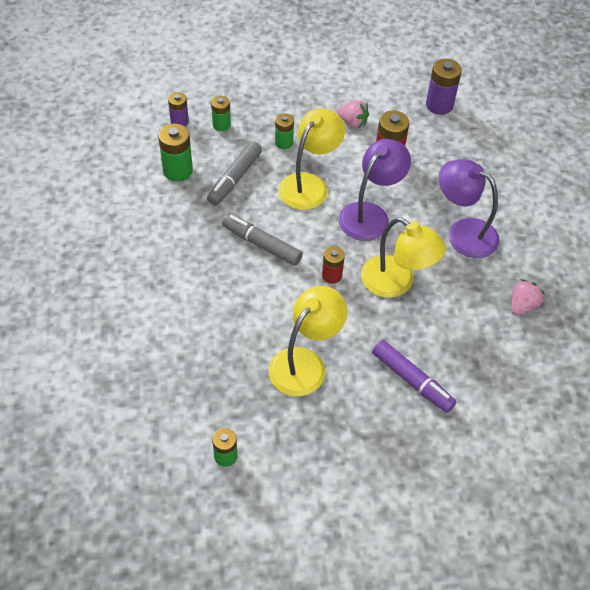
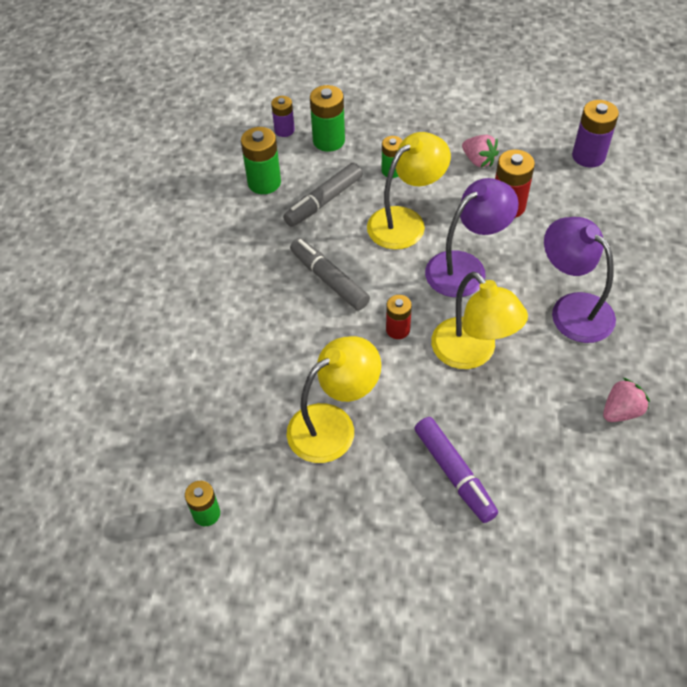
camera: 20 degrees right, 0 degrees up
(221, 125) = (328, 141): green battery -> green battery, size x1.58

